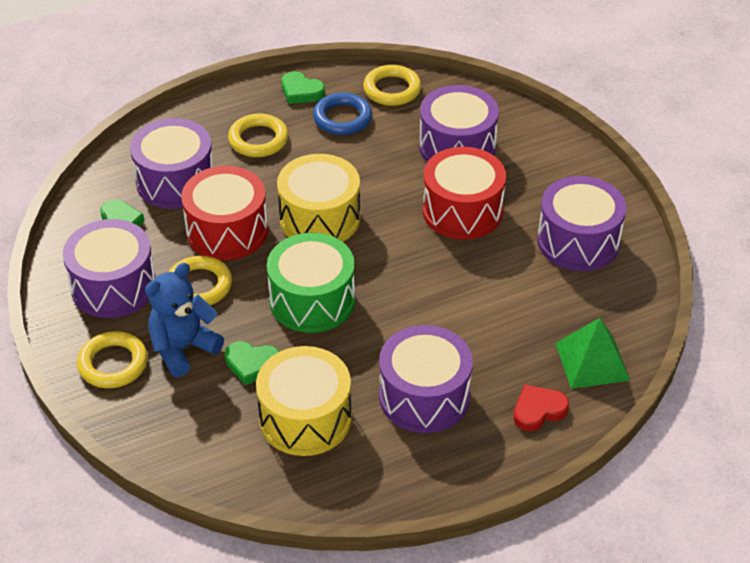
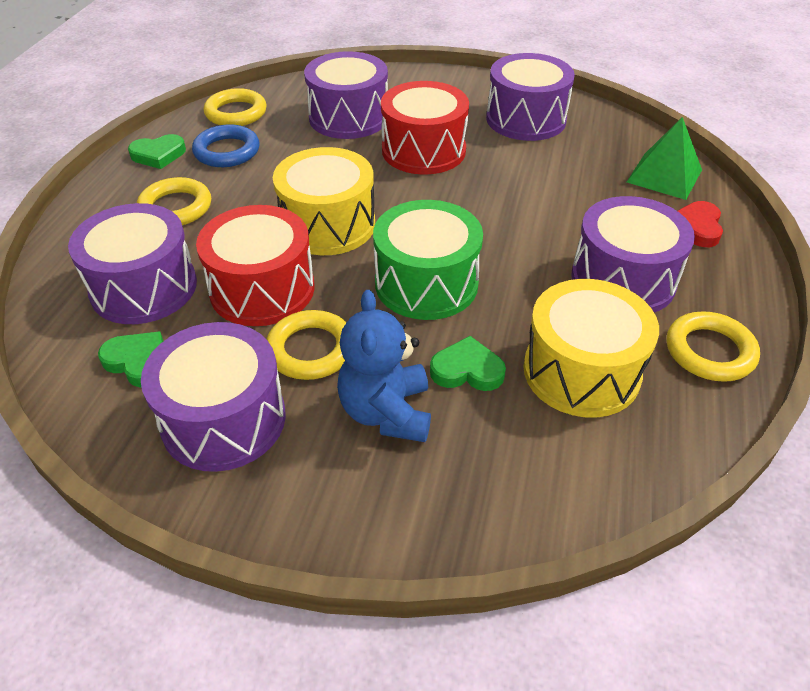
camera: 50 degrees left, 0 degrees up
(113, 364) = (342, 489): yellow ring -> yellow ring (709, 351)
(252, 364) = (467, 370): green heart -> green heart turned 135 degrees counterclockwise

